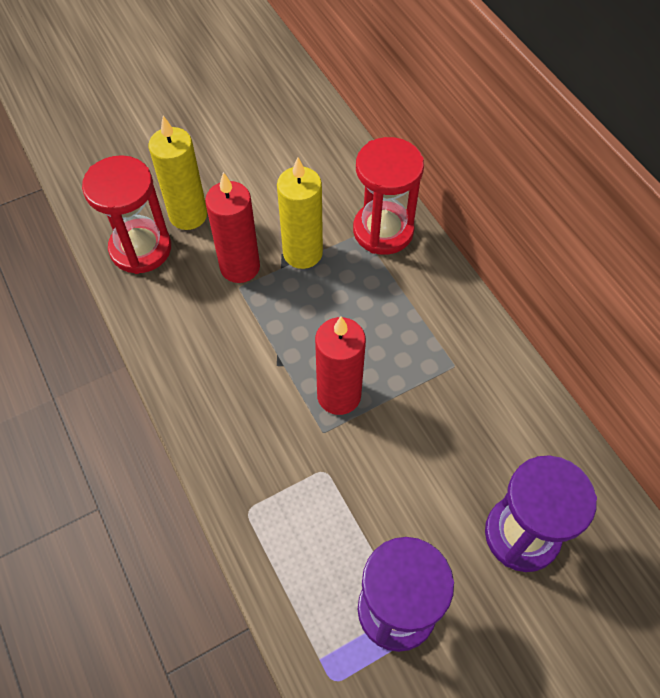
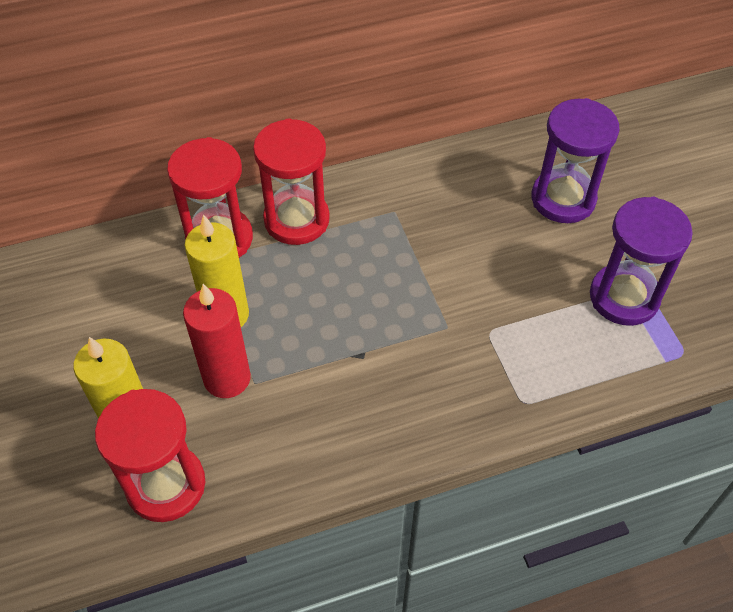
camera: 80 degrees left, 5 degrees down
(339, 395) = (410, 308): red candle -> none
(420, 284) = (296, 220): none -> red hourglass

